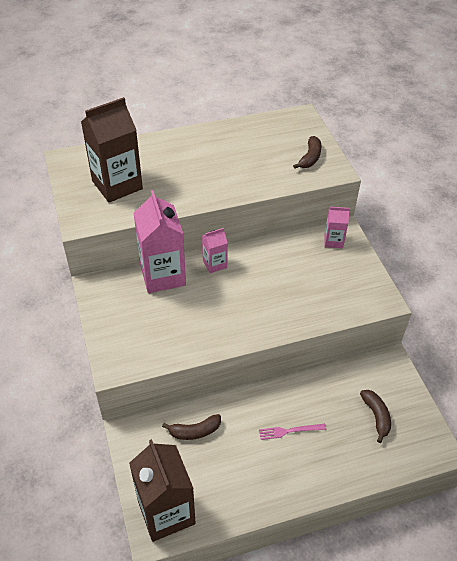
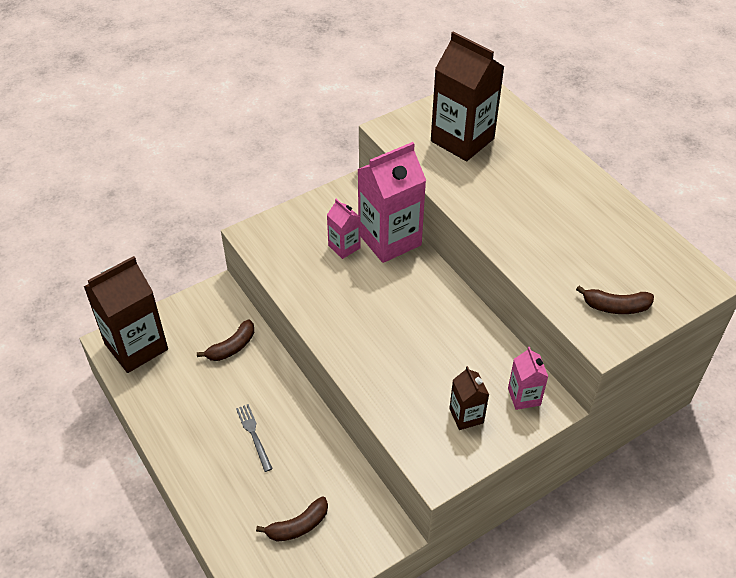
camera: 75 degrees right, 0 degrees up
(195, 431) = (232, 347): brown banana -> brown banana turned 105 degrees counterclockwise
(214, 264) = (426, 281): pink carton -> pink carton (344, 247)
(289, 431) = (254, 435): pink fork -> grey fork
(342, 274) = (466, 416): none -> brown carton

